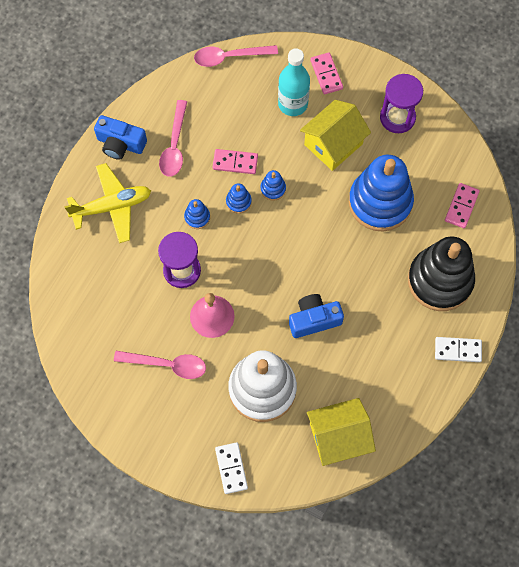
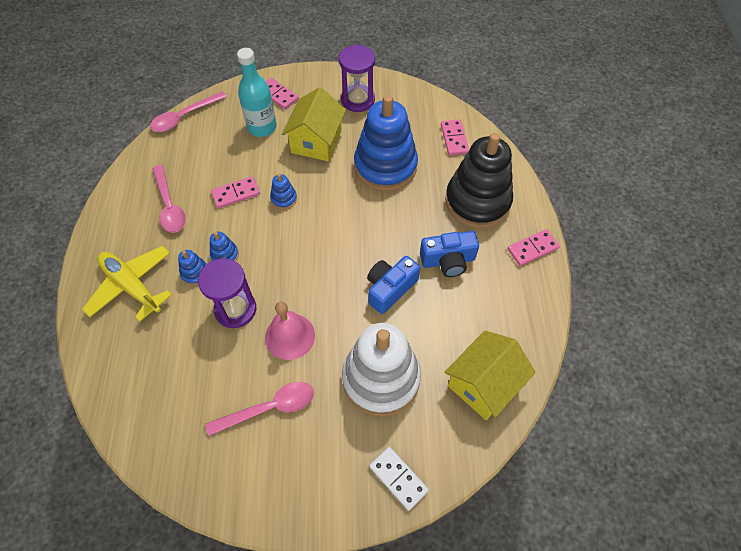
camera: 30 degrees left, 10 degrees down
(112, 206) = (132, 286): yellow plane -> yellow plane turned 90 degrees counterclockwise
(120, 144) = (113, 228): blue camera -> blue camera (448, 261)
(238, 202) = (258, 224): blue stacking toy -> blue stacking toy (195, 273)
(457, 350) = (532, 249): white domino -> pink domino

